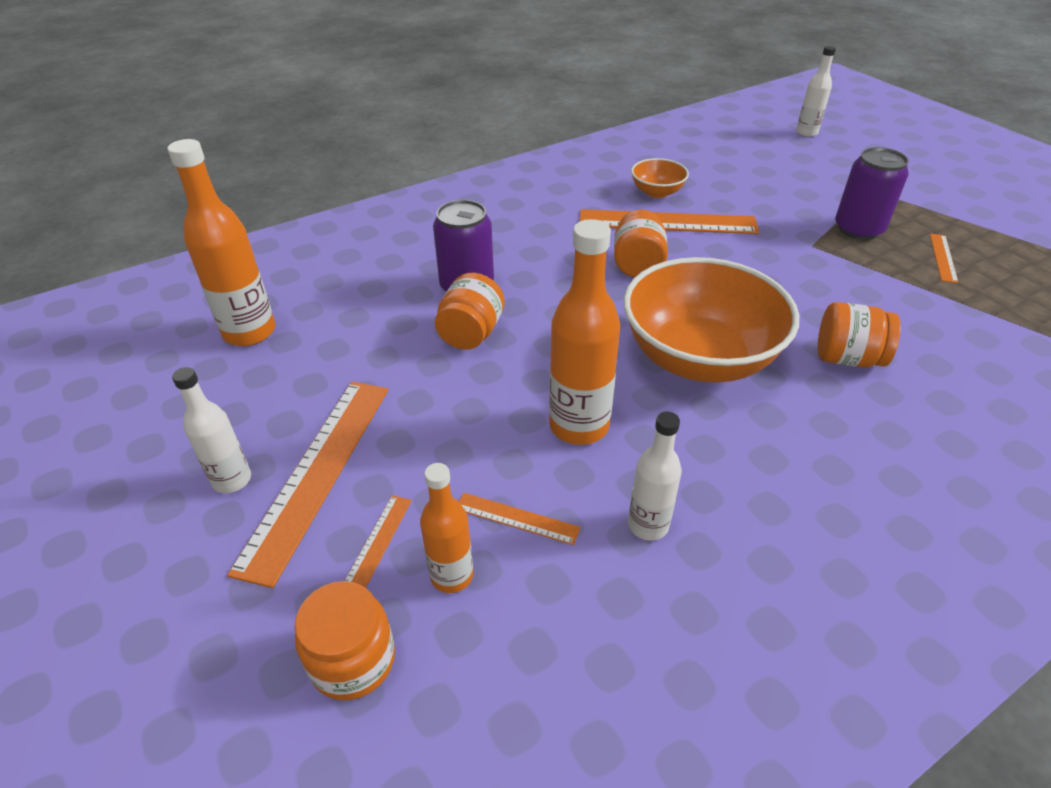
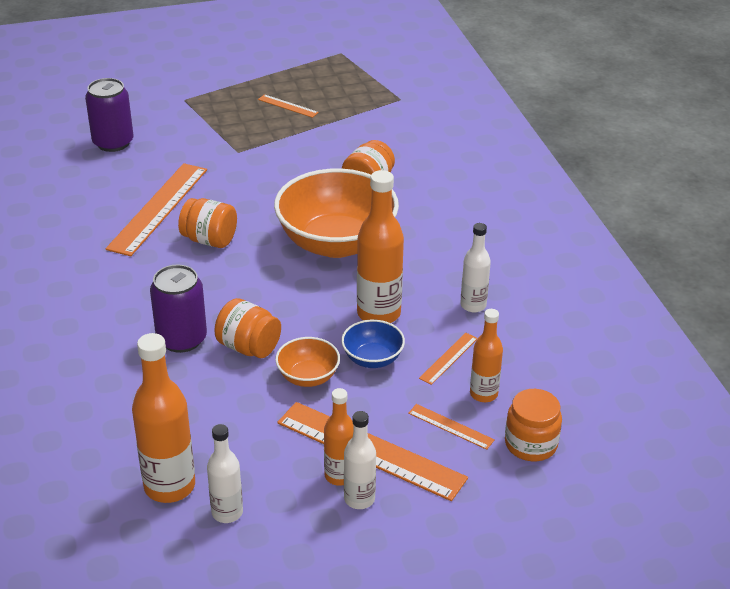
camera: 75 degrees left, 5 degrees down
(271, 453) = (339, 476): none -> orange bottle
(487, 439) = (372, 359): none -> blue bowl
(657, 192) = (106, 200): orange bowl -> orange bowl (308, 377)
(806, 133) = (70, 94): white bottle -> white bottle (227, 512)
(858, 229) = (232, 125): purple can -> purple can (113, 143)

